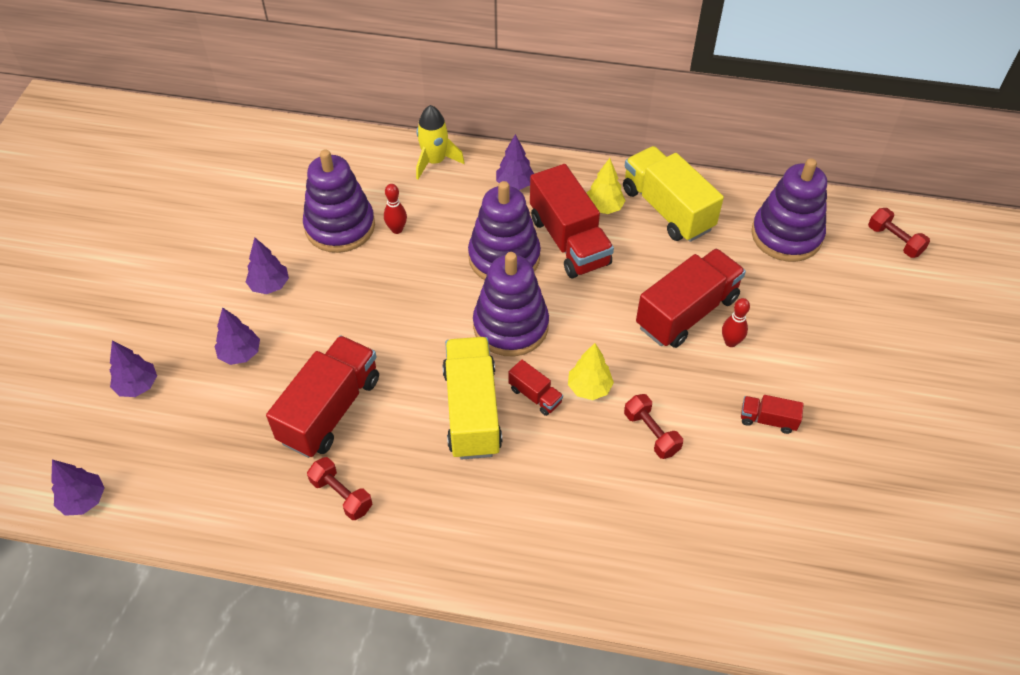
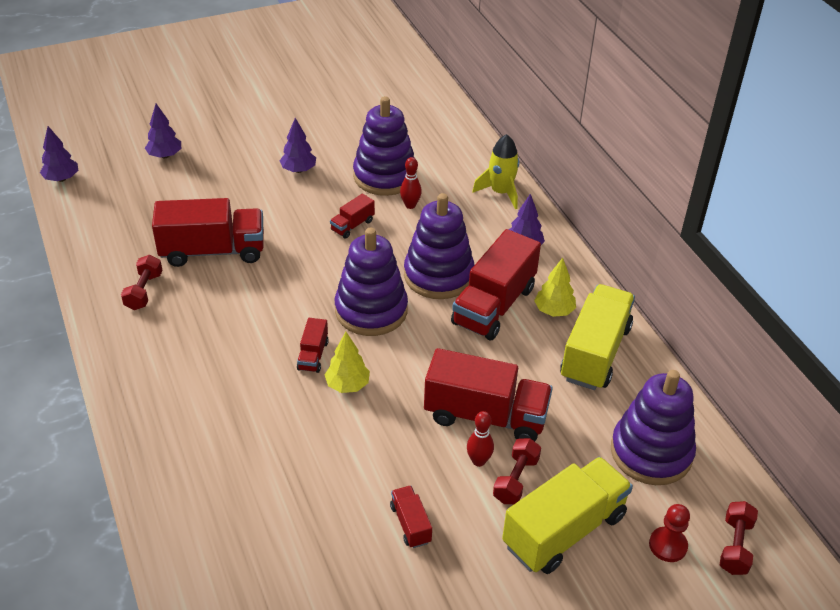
camera: 55 degrees right, 10 degrees down
(240, 354) = (227, 186): purple tree -> none
(388, 284) = (352, 225): none -> red truck
(472, 411) = (270, 325): yellow truck -> yellow truck (564, 530)
(651, 433) = (331, 445): red dumbbell -> red dumbbell (515, 480)
(874, 276) = (668, 545): none -> red pawn

